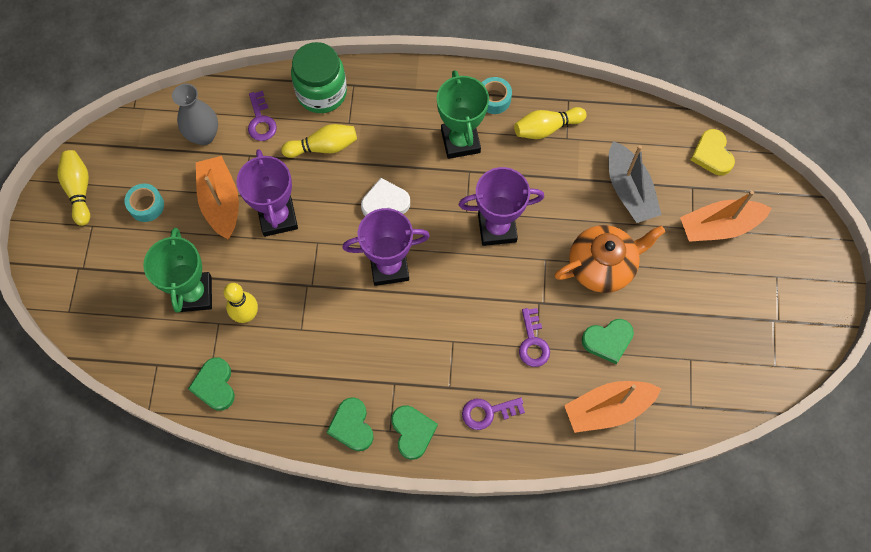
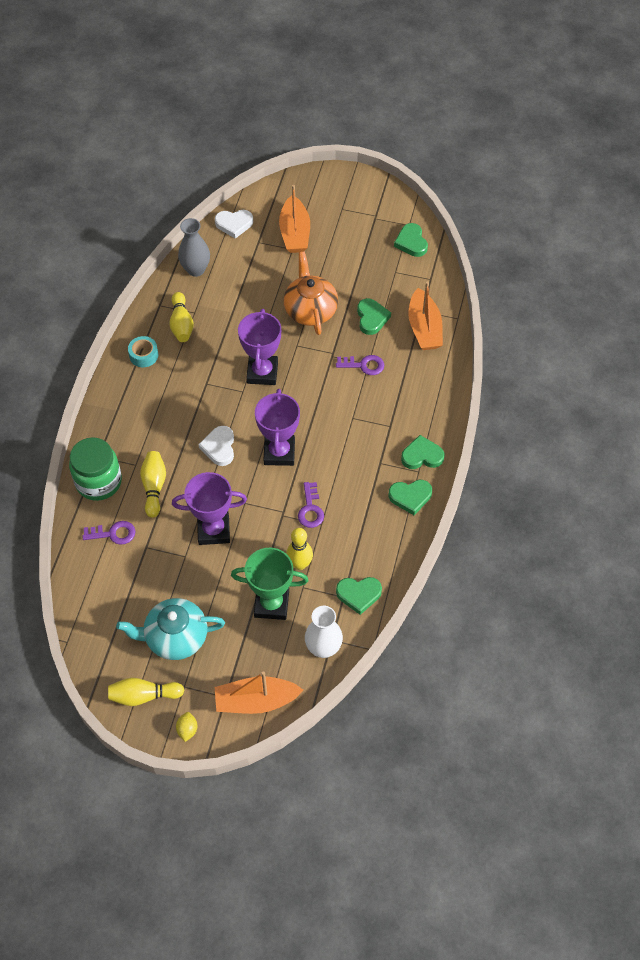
camera: 80 degrees left, 10 degrees down
(44, 239) = (187, 730): none -> yellow lemon
(145, 357) = (323, 648): none -> white vase
(146, 206) = (175, 637): turquoise tape -> turquoise teapot
(204, 135) = (115, 582): grey vase -> grey vase (196, 269)
(221, 202) = (187, 574): orange boat -> orange boat (256, 701)
(460, 141) = (177, 385): green trophy -> none
(488, 412) = (414, 403): purple key -> purple key (310, 509)
(629, 190) = (251, 281): grey boat -> none
(712, 154) = (234, 224): yellow heart -> white heart
(746, 373) = (411, 242): none -> green heart

